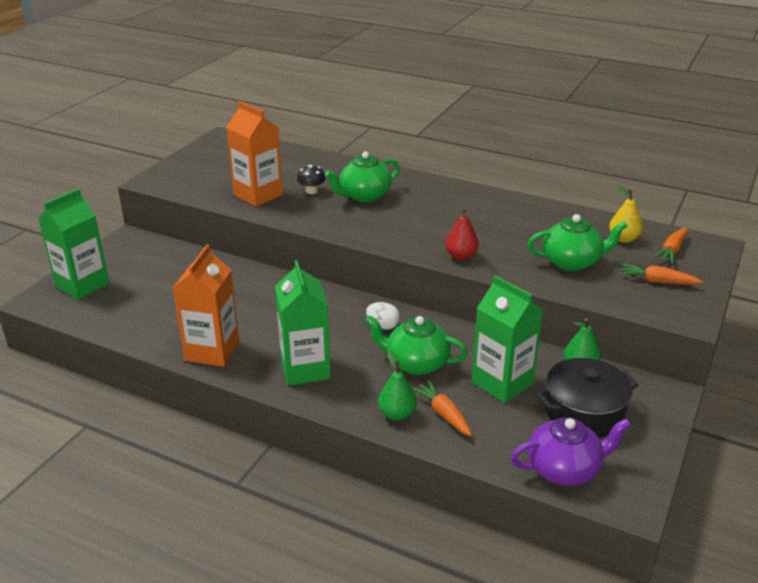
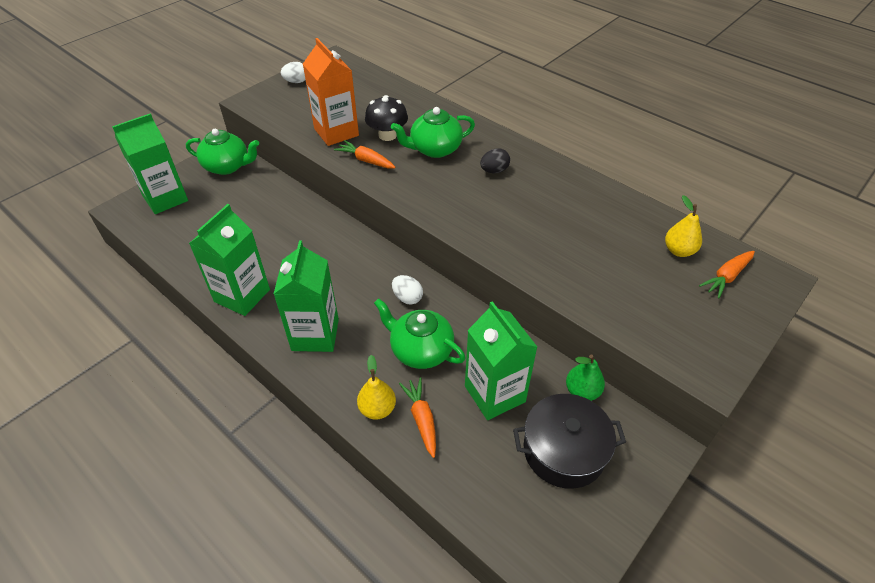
camera: 15 degrees right, 15 degrees up
(193, 160) = (296, 82): none -> white egg
(212, 351) = (242, 295): orange carton -> green carton
(311, 191) = (387, 135): black mushroom -> black mushroom, size x1.51
(397, 414) = (377, 409): green pear -> yellow pear
(430, 205) = (494, 171): none -> black egg
(461, 256) = (497, 243): red pear -> none
(564, 469) = (514, 520): purple teapot -> none
(572, 262) = (610, 272): green teapot -> green teapot (227, 166)
(656, 281) = (693, 316): orange carrot -> orange carrot (366, 160)

